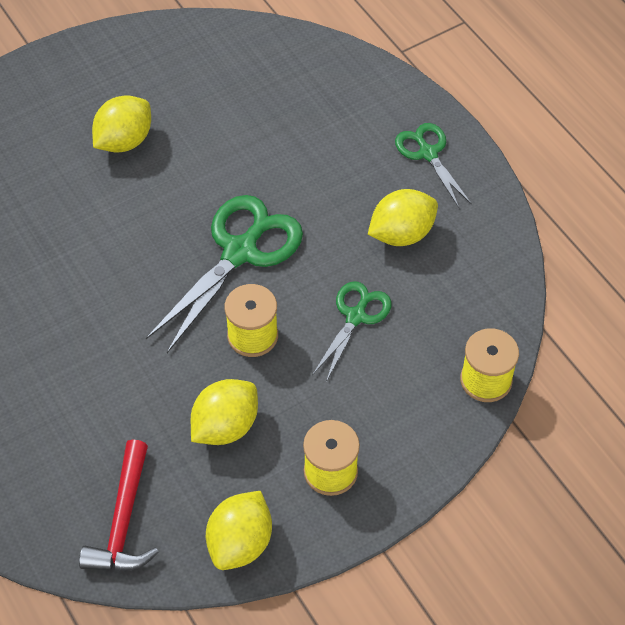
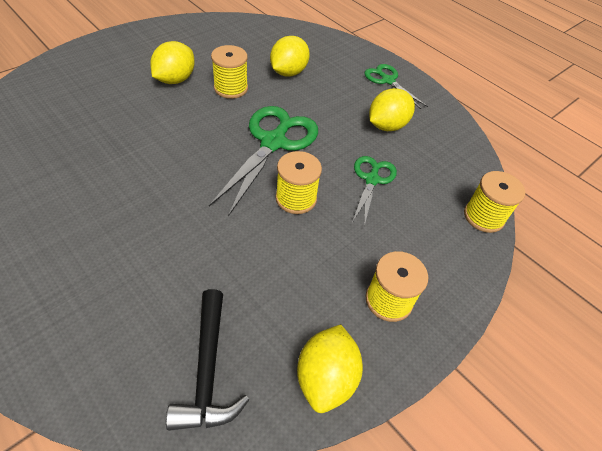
camera: 15 degrees left, 5 degrees down
(123, 521) = (207, 370): red hammer -> black hammer
(198, 159) = (231, 88): none -> yellow spool
(225, 426) = (289, 271): yellow lemon -> yellow lemon (288, 72)

